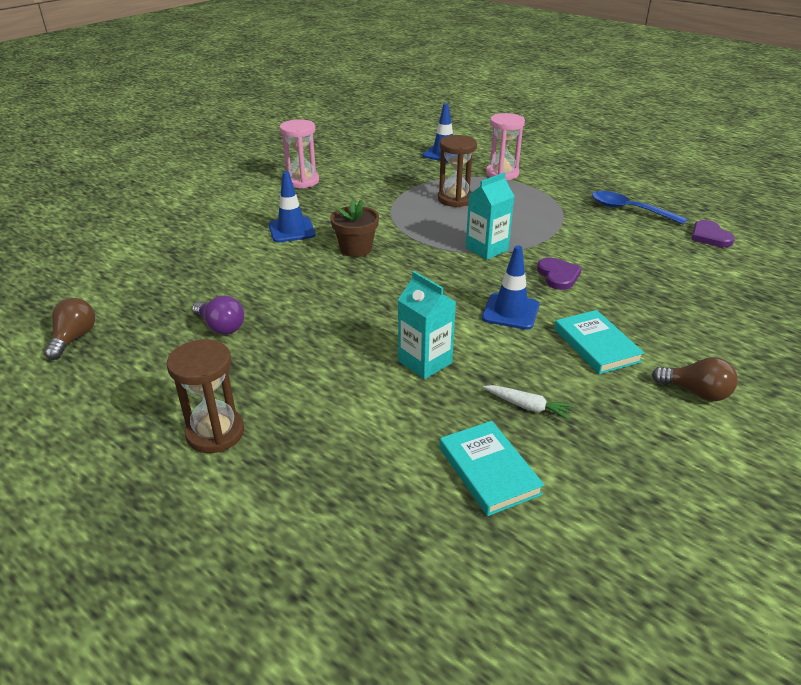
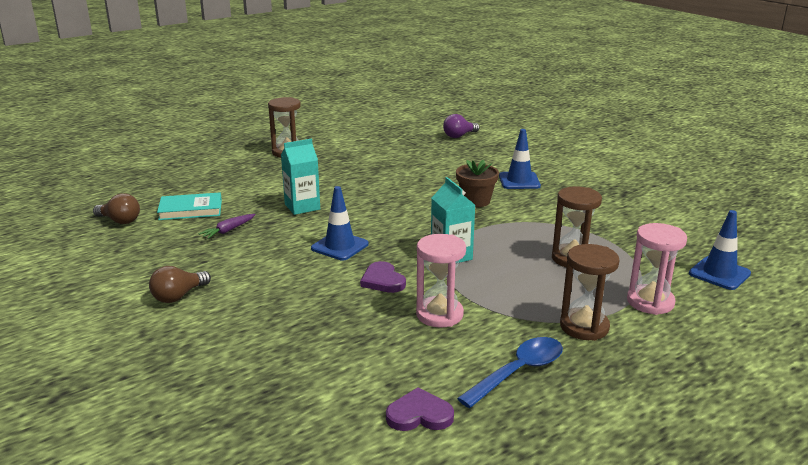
camera: 105 degrees right, 10 degrees down
(74, 338) = (399, 125): brown light bulb -> brown light bulb (120, 221)
(221, 327) = (387, 156): purple light bulb -> purple light bulb (459, 136)
(302, 181) = (627, 191): pink hourglass -> pink hourglass (439, 314)
(527, 406) = (228, 230): white carrot -> purple carrot
(554, 192) = (584, 327): none -> brown hourglass
(558, 276) = (383, 280): purple heart -> purple heart turned 60 degrees clockwise
(596, 345) = (268, 271): turquoise book -> none

